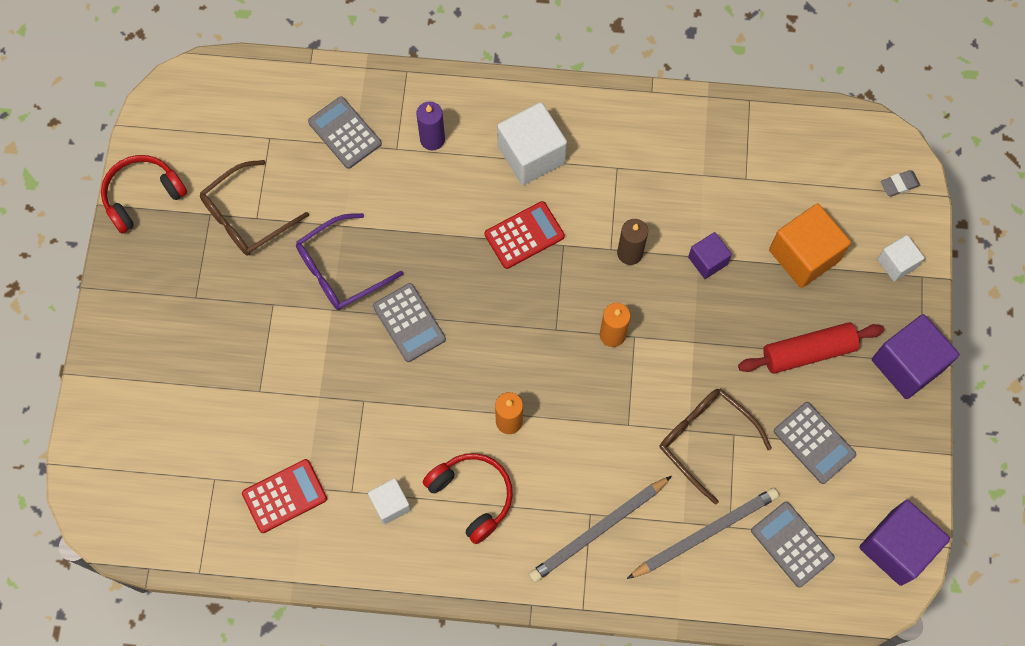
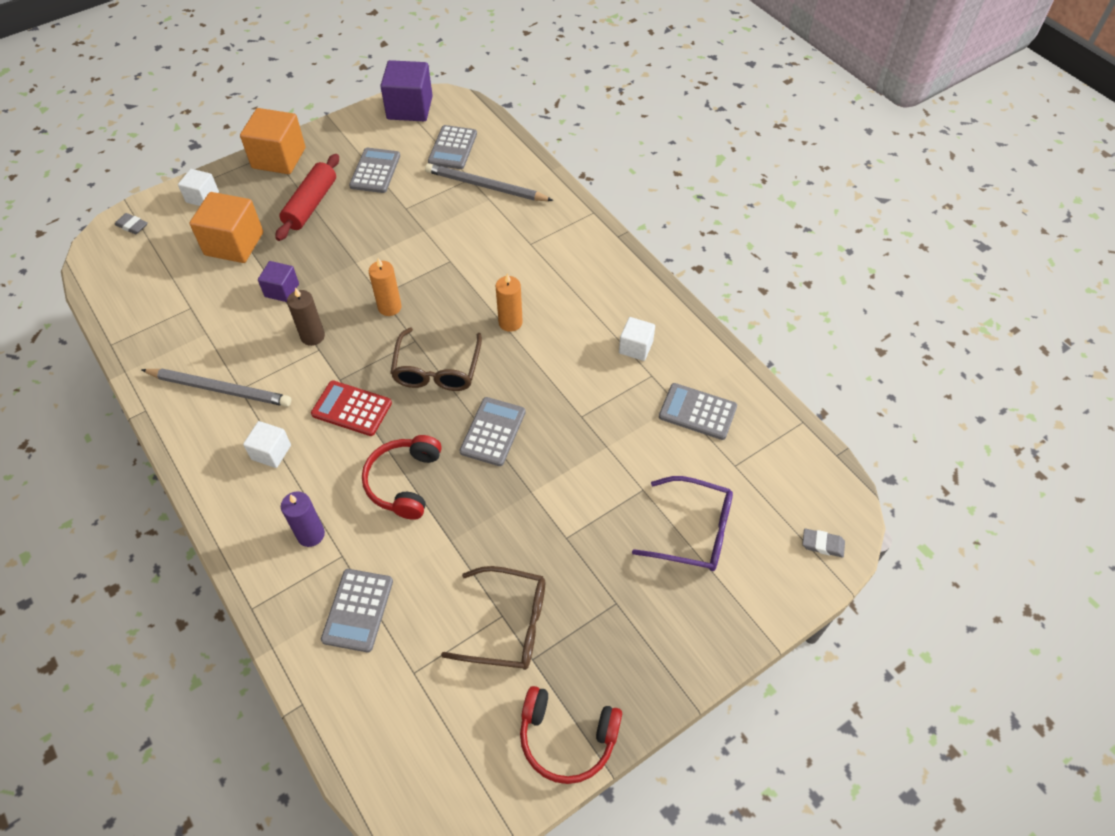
camera: 130 degrees left, 15 degrees down
(97, 480) = (822, 544): none -> grey eraser
(284, 496) = (697, 412): red calculator -> grey calculator
(340, 269) = (491, 512): purple glasses -> purple glasses (693, 531)
(472, 496) = (582, 308): red headphones -> red headphones (404, 482)
(531, 155) = (271, 452): white cube -> white cube, size x0.56
(598, 530) = (537, 233): grey pencil -> grey pencil (220, 389)
(705, 440) = (423, 219): brown glasses -> brown glasses (437, 369)
(808, 352) = (311, 205): red rolling pin -> red rolling pin turned 75 degrees clockwise
(907, 364) = (279, 158): purple cube -> orange cube

